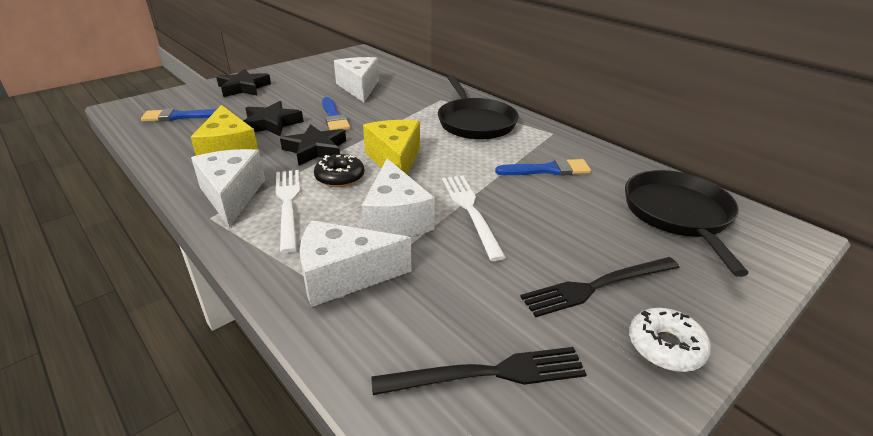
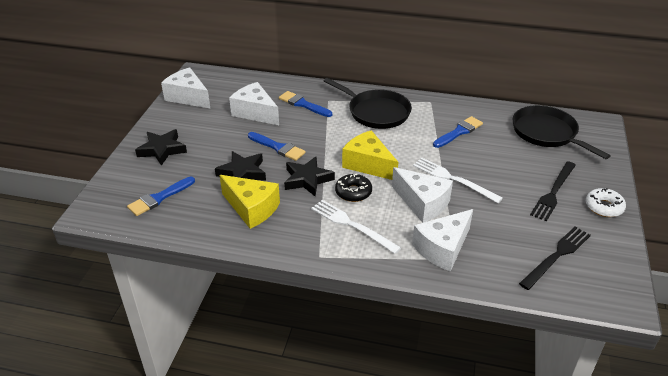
camera: 35 degrees left, 5 degrees up
(232, 195) = (308, 237): white cheese -> white cheese (188, 97)
(411, 95) = (303, 104): none -> blue brush

